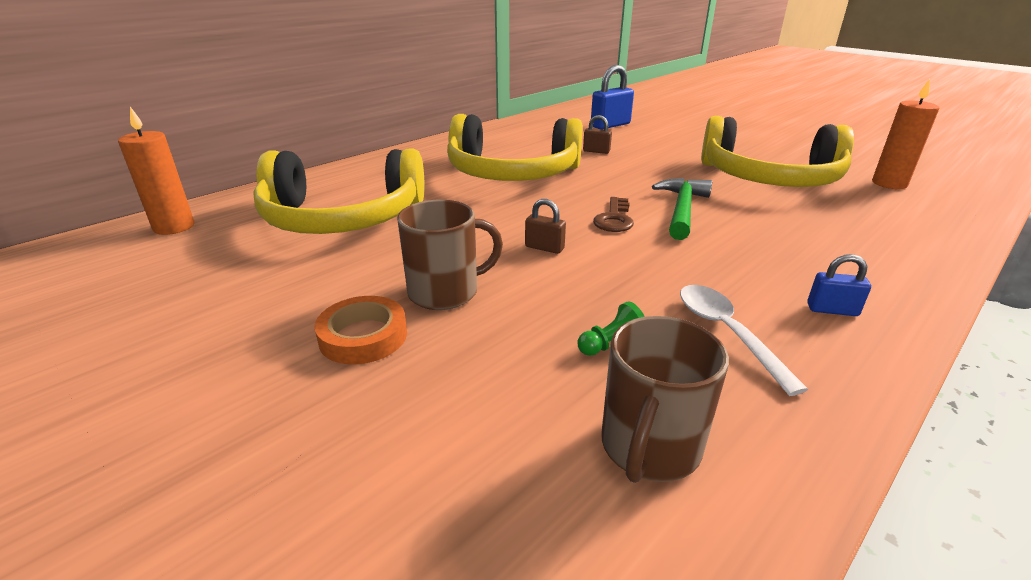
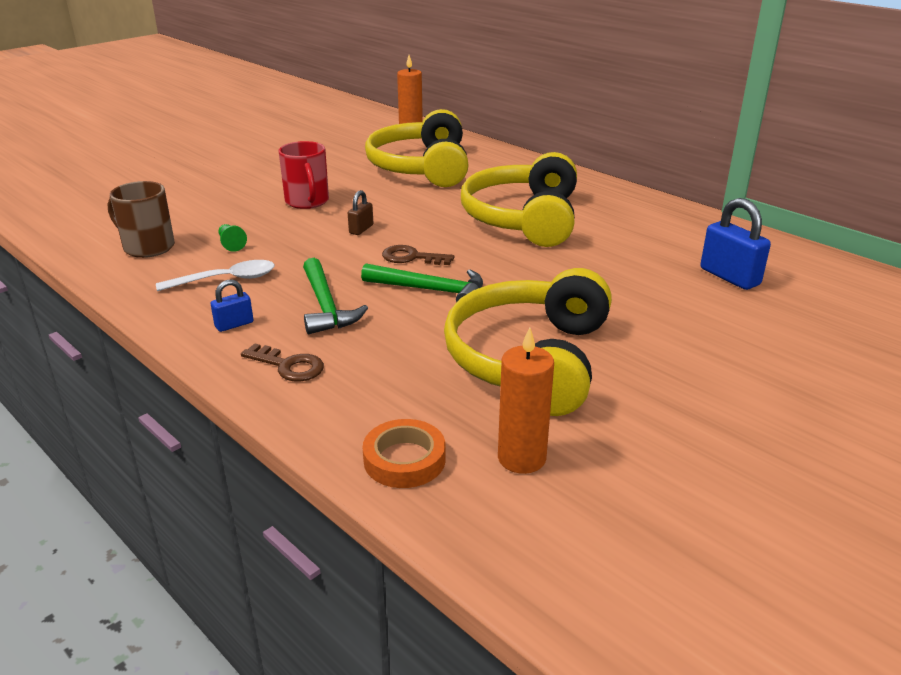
camera: 90 degrees right, 0 degrees up
(363, 336) = (269, 186): orange tape -> orange tape (404, 459)
(445, 292) = (307, 201): brown mug -> red mug
(596, 151) = (606, 261): brown padlock -> none
(748, 257) = (325, 306): none -> green hammer
(832, 310) = (234, 324): blue padlock -> blue padlock turned 45 degrees clockwise
(877, 268) = (289, 366): none -> brown key

